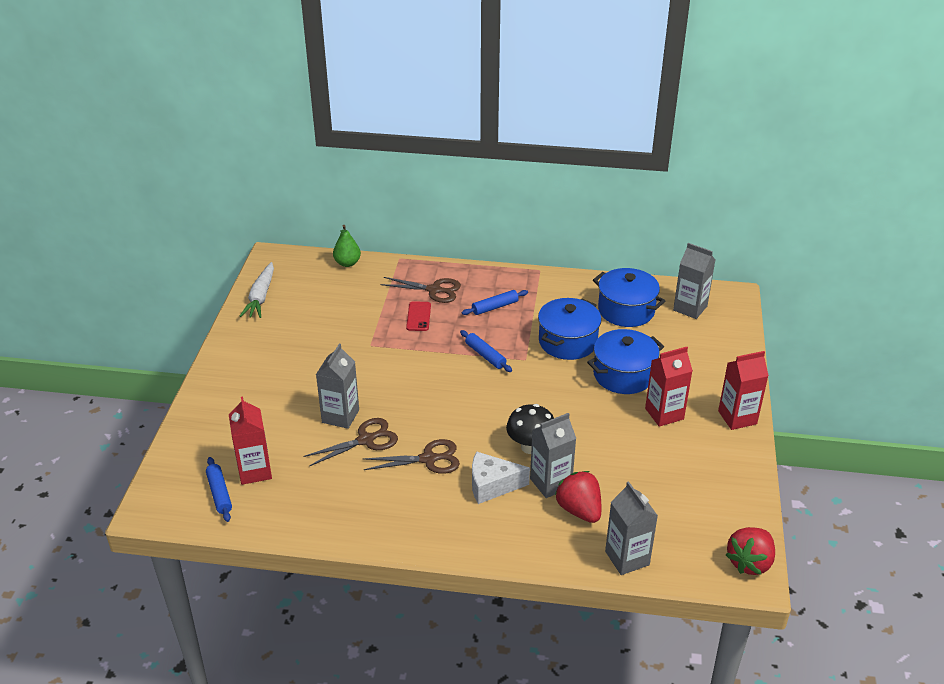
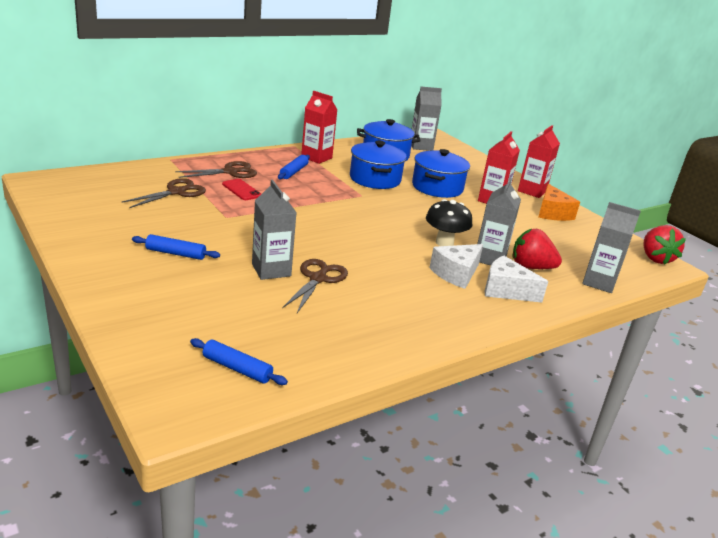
camera: 45 degrees left, 10 degrees down
(255, 471) = (248, 337): red carton -> red carton (316, 157)
(261, 297) = (66, 210): white carrot -> none
(347, 263) = (125, 170): green pear -> none
(429, 459) = (387, 274): brown scissors -> brown scissors (176, 192)
(485, 355) = (330, 200): blue rolling pin -> blue rolling pin (175, 253)
(514, 523) = (506, 290): none -> white cheese
(714, 456) = (552, 213): none -> orange cheese

